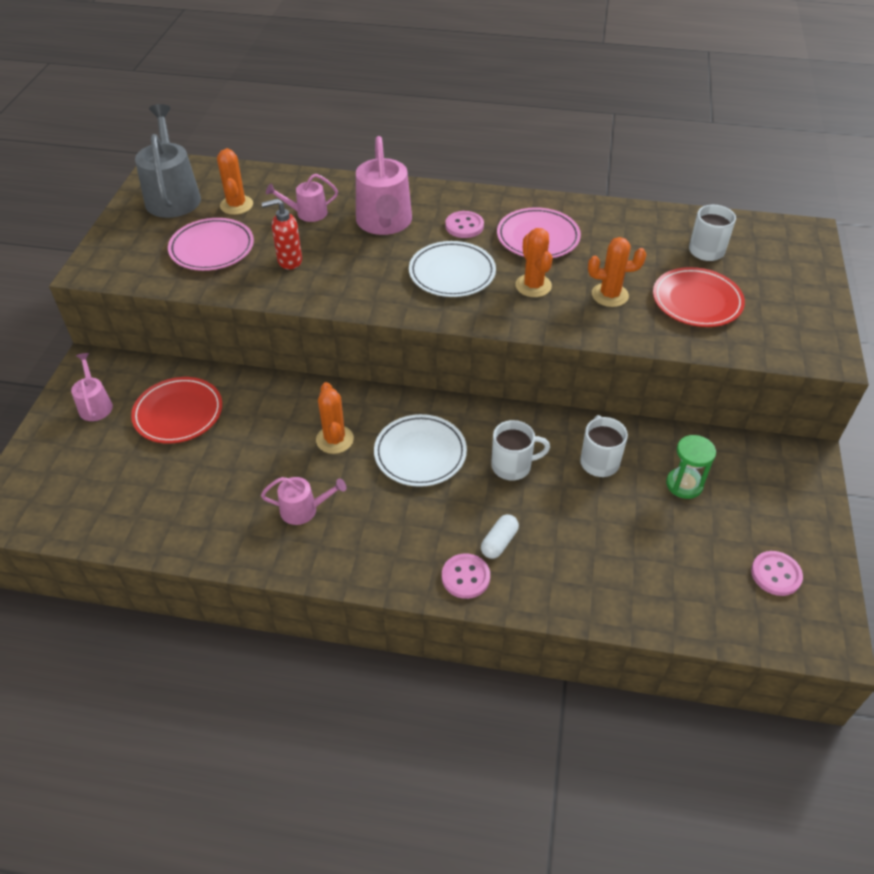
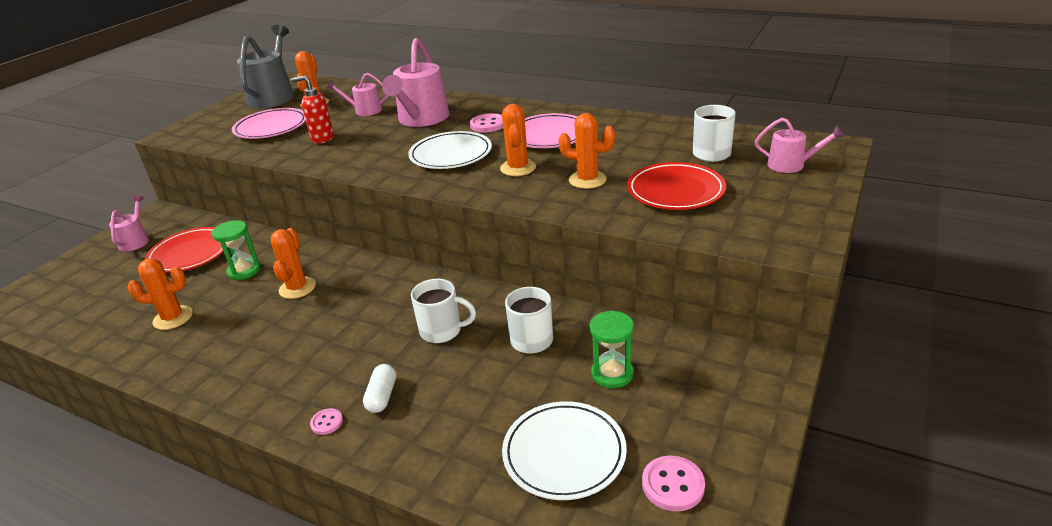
camera: 20 degrees right, 15 degrees down
(224, 495) = (173, 318): none -> orange cactus
(259, 426) = (244, 270): none -> green hourglass
(303, 509) = (227, 339): pink watering can -> pink watering can (791, 165)
(420, 453) = (363, 308): white plate -> white plate (564, 453)
(465, 577) = (327, 422): pink button -> pink button, size x0.59
(499, 542) = (382, 396): white capsule -> white capsule turned 45 degrees counterclockwise

